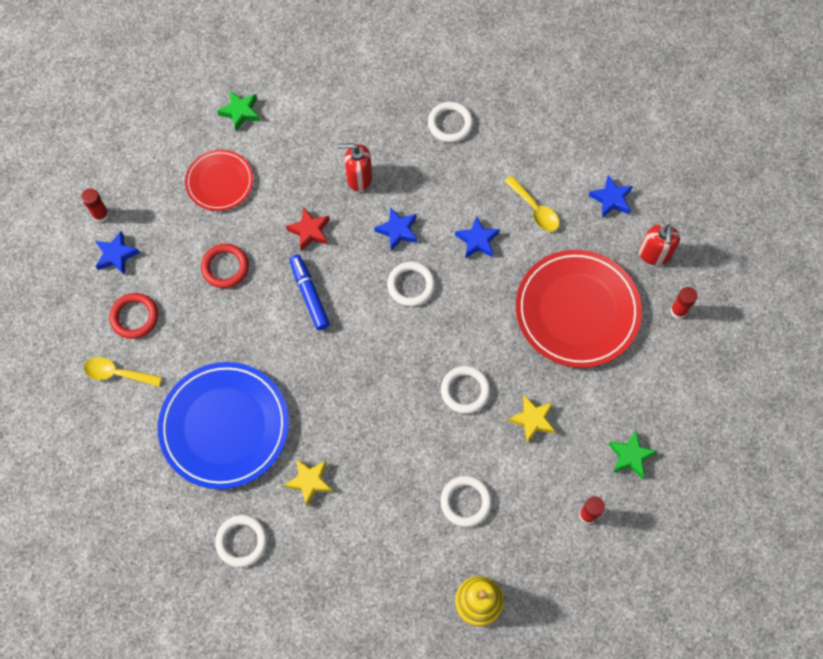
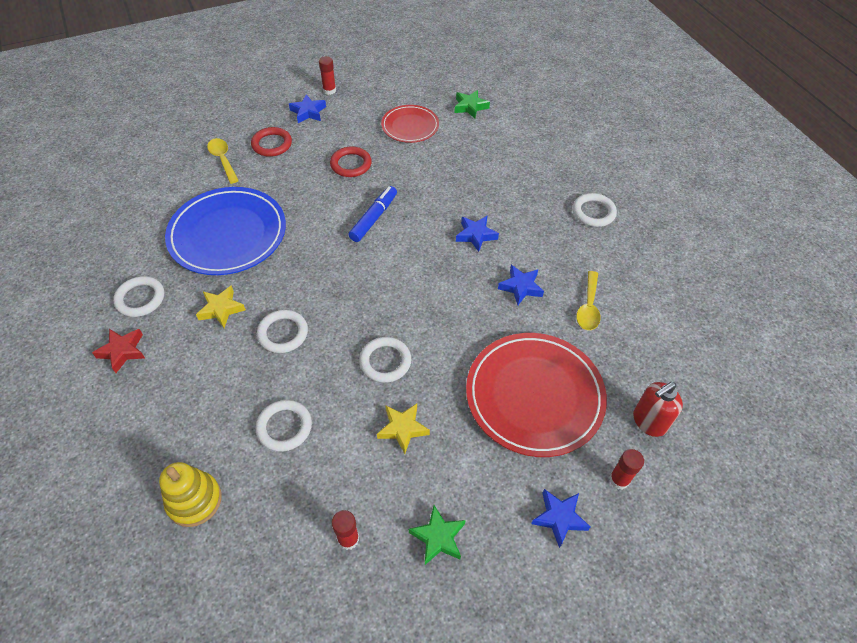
camera: 50 degrees right, 15 degrees down
(309, 231) = (423, 189): red star -> red star (122, 351)
(359, 178) = (492, 190): red soap dispenser -> none
(411, 285) = (440, 270): white ring -> white ring (283, 333)
(611, 199) = (659, 354): blue star -> blue star (559, 518)

